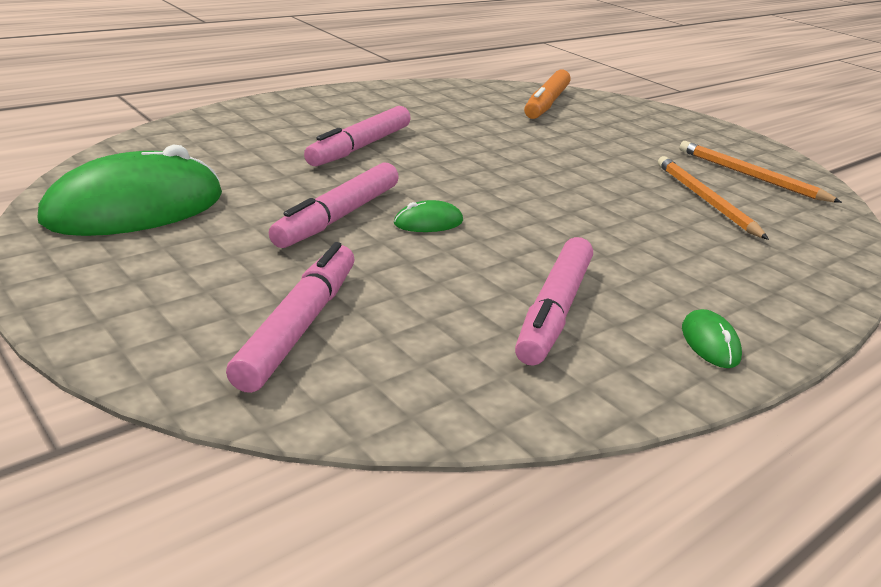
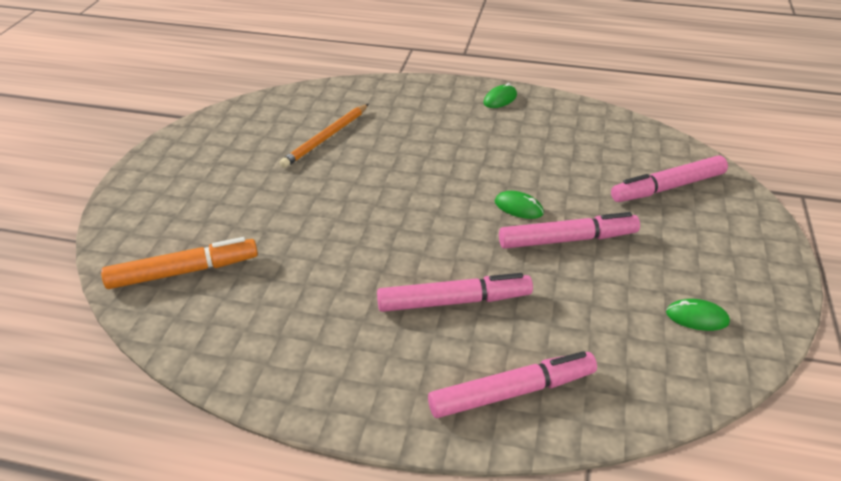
camera: 125 degrees left, 10 degrees up
(135, 208) = (697, 317): green mouse -> green mouse, size x0.42
(554, 311) = (540, 137): pink marker -> pink marker (512, 392)
(750, 176) = (251, 134): orange pencil -> none

